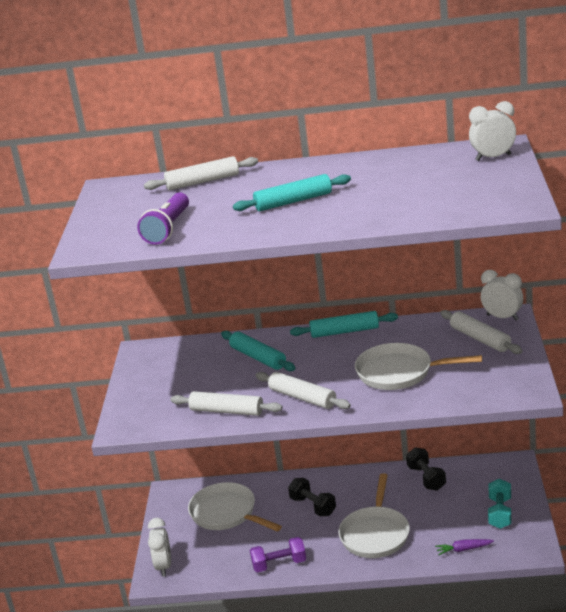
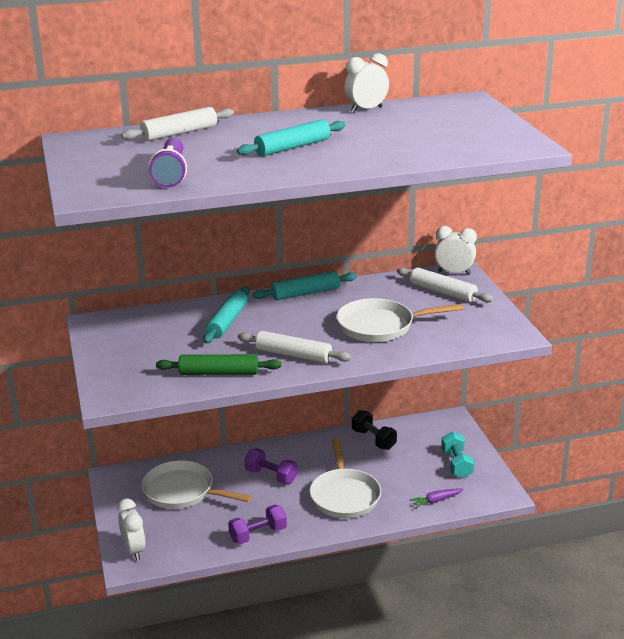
camera: 20 degrees left, 0 degrees up
(227, 411) = (219, 373): white rolling pin -> green rolling pin
(258, 358) = (227, 322): turquoise rolling pin -> turquoise rolling pin turned 75 degrees clockwise
(313, 506) = (271, 476): black dumbbell -> purple dumbbell
(493, 157) = (468, 108): white clock -> white clock (366, 110)

